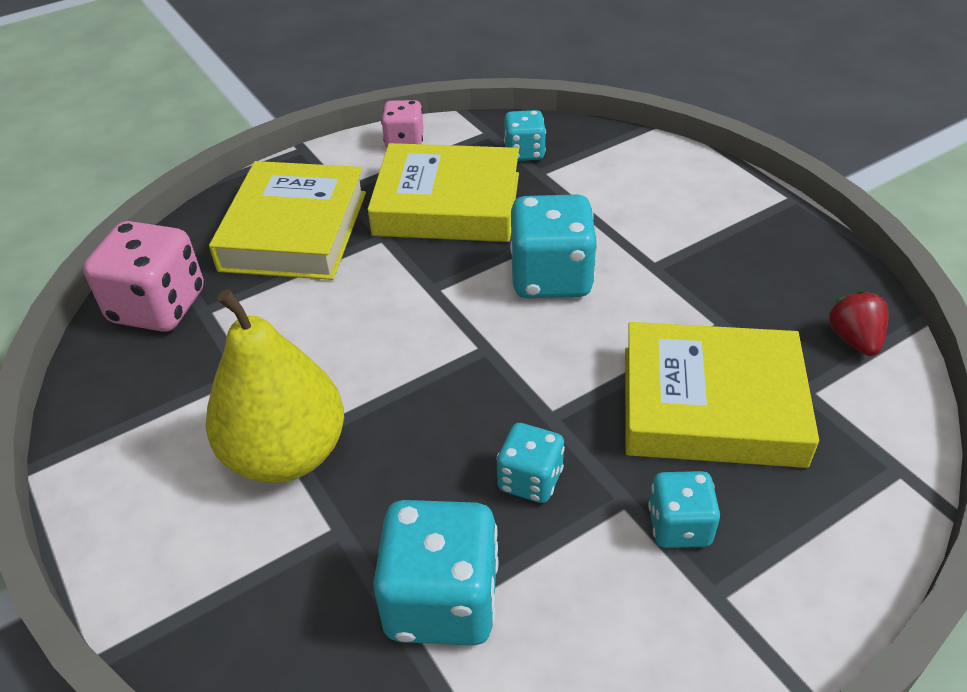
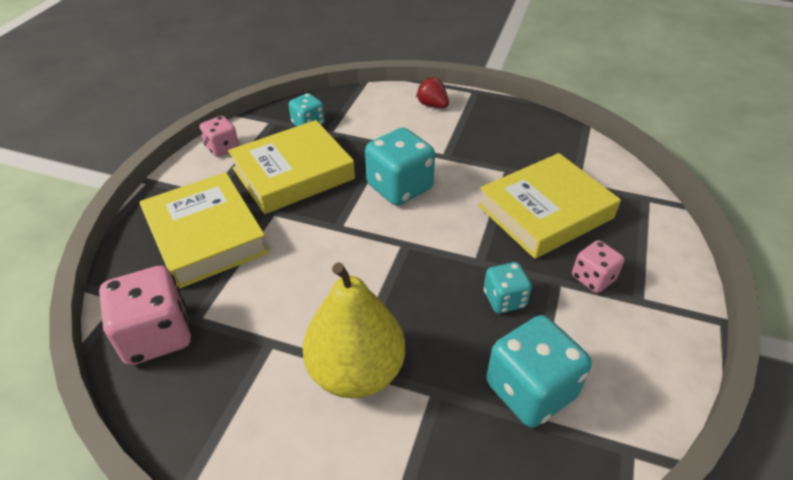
camera: 40 degrees left, 0 degrees up
(679, 526) = (593, 278): turquoise dice -> pink dice
(854, 339) = (570, 148): red strawberry -> red strawberry (432, 105)

